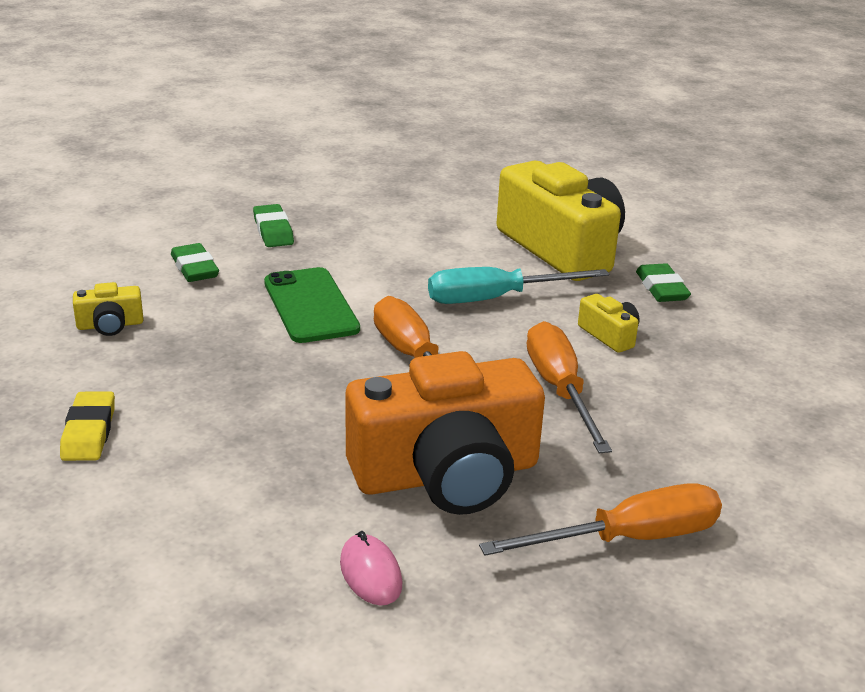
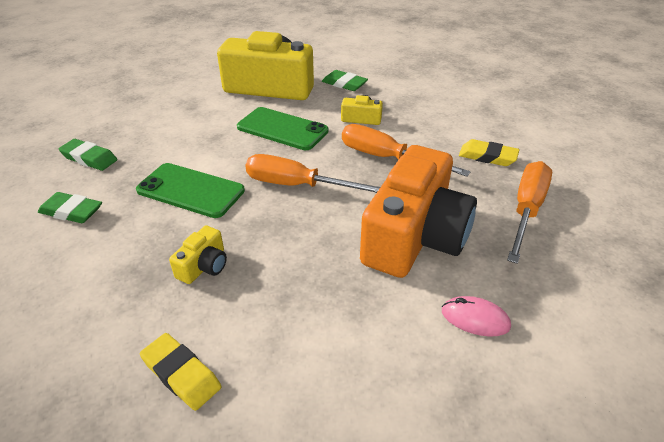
camera: 45 degrees left, 10 degrees up
(110, 325) = (69, 288): yellow camera -> yellow camera (204, 266)
(495, 298) = (282, 129): turquoise screwdriver -> green phone
(695, 462) = (487, 157): none -> yellow eraser

